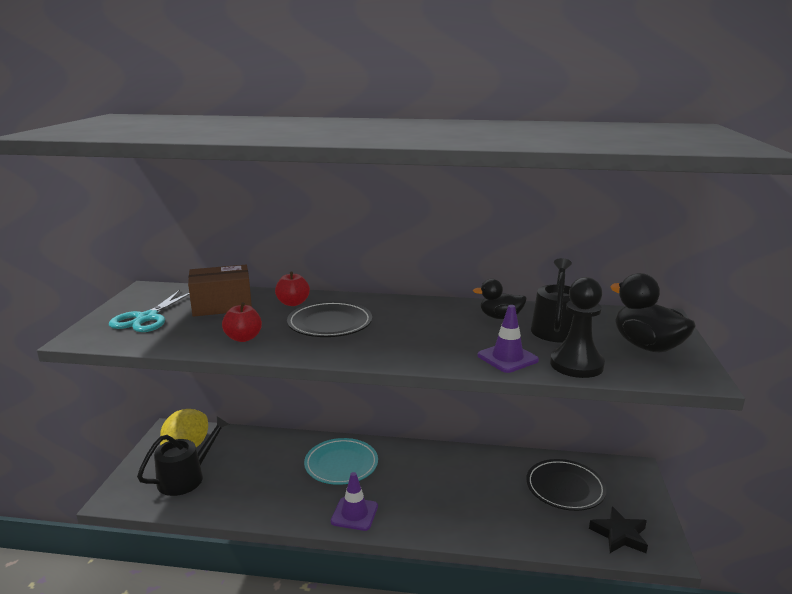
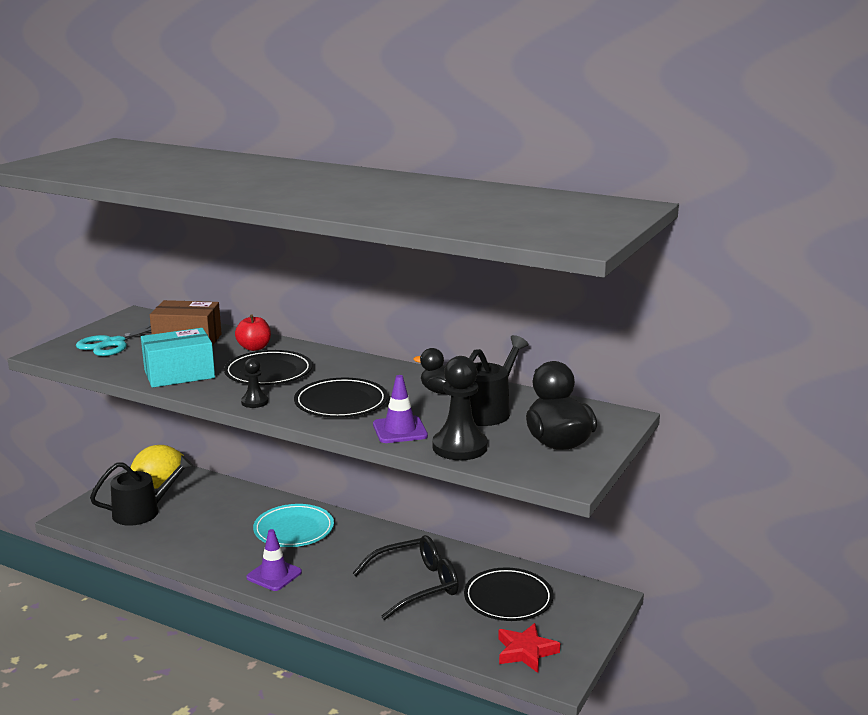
camera: 20 degrees right, 0 degrees up
(243, 338) = (179, 374): red apple -> turquoise box
(345, 353) = (254, 402): none -> black pawn
(426, 341) = (341, 403): none -> black plate
(483, 493) = (415, 585): none -> black glasses
(619, 535) = (525, 652): black star -> red star

